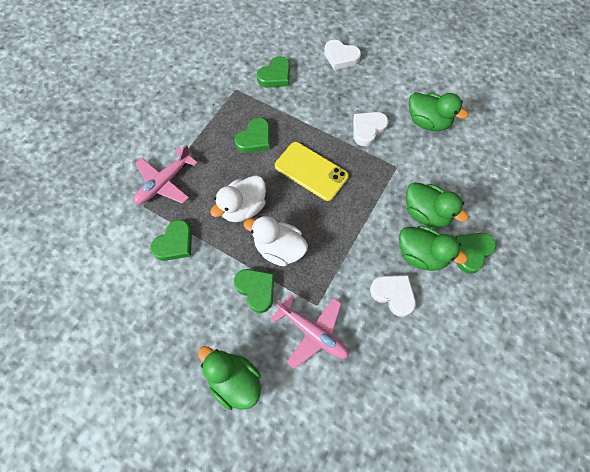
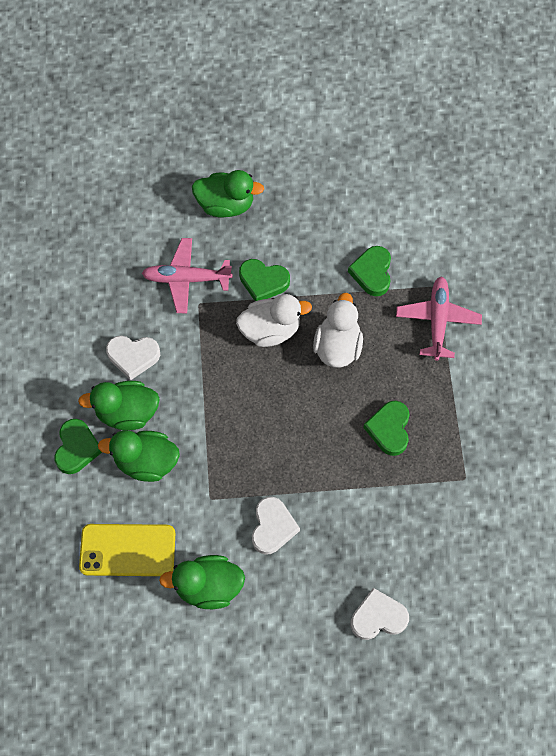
camera: 145 degrees right, 0 degrees up
(275, 76) = (435, 530): green heart -> none
(311, 171) = (299, 431): yellow phone -> yellow phone (127, 550)

